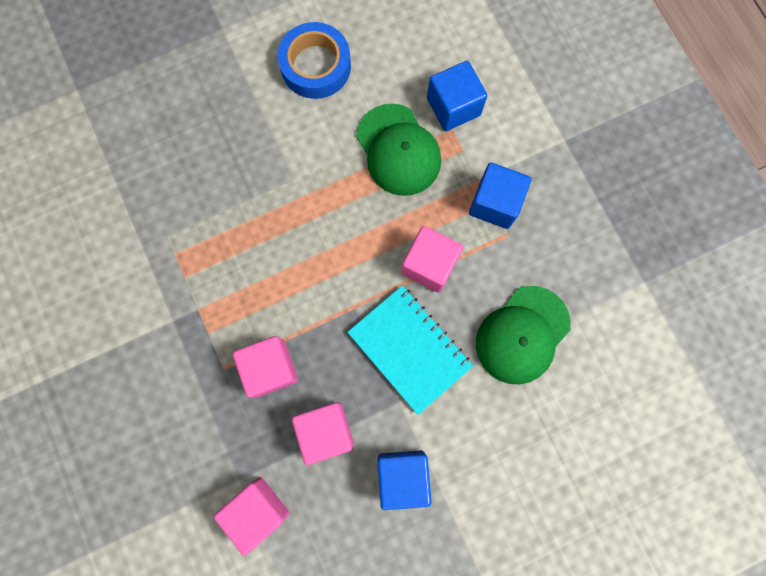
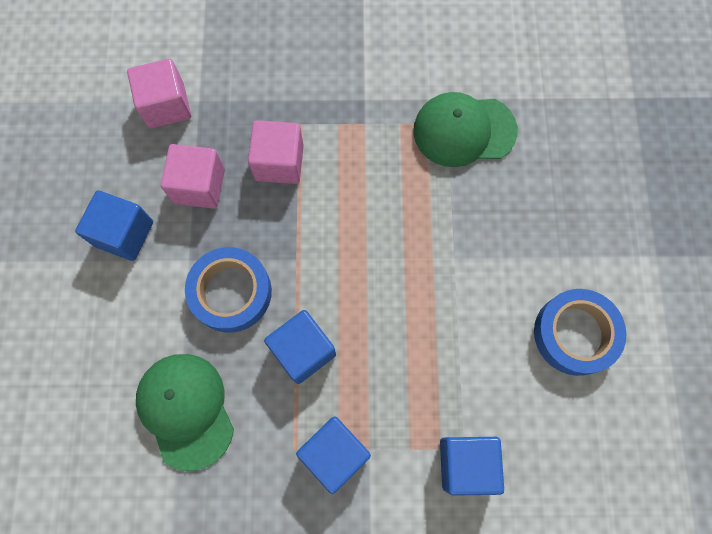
camera: 115 degrees right, 5 degrees down
(398, 150) = (440, 377): green cap -> green cap (464, 131)
(409, 349) = (231, 292): turquoise notebook -> blue tape
(429, 265) = (303, 351): pink cube -> blue cube

